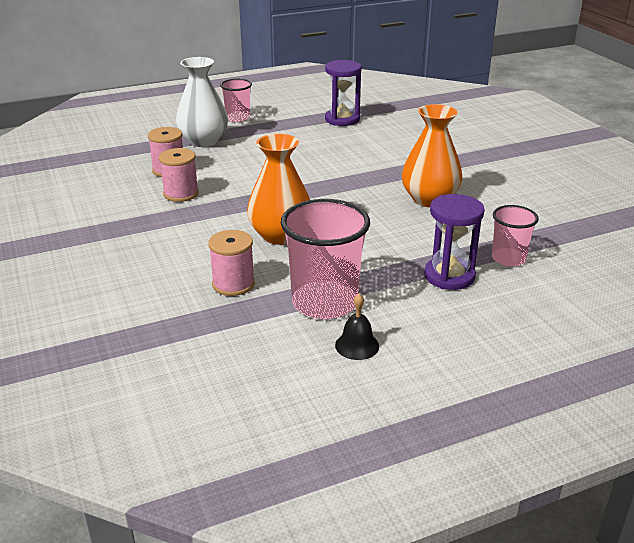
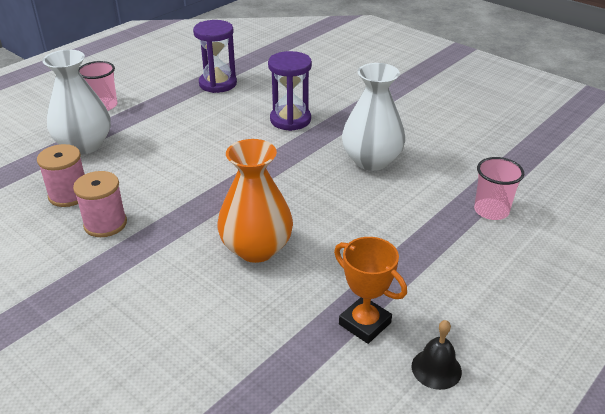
camera: 25 degrees left, 5 degrees up
(233, 284) = (251, 332): pink spool -> none
(324, 303) = (365, 323): pink cup -> orange trophy
(429, 199) = (371, 160): orange vase -> white vase
(449, 276) = (456, 248): purple hourglass -> purple hourglass (290, 120)

